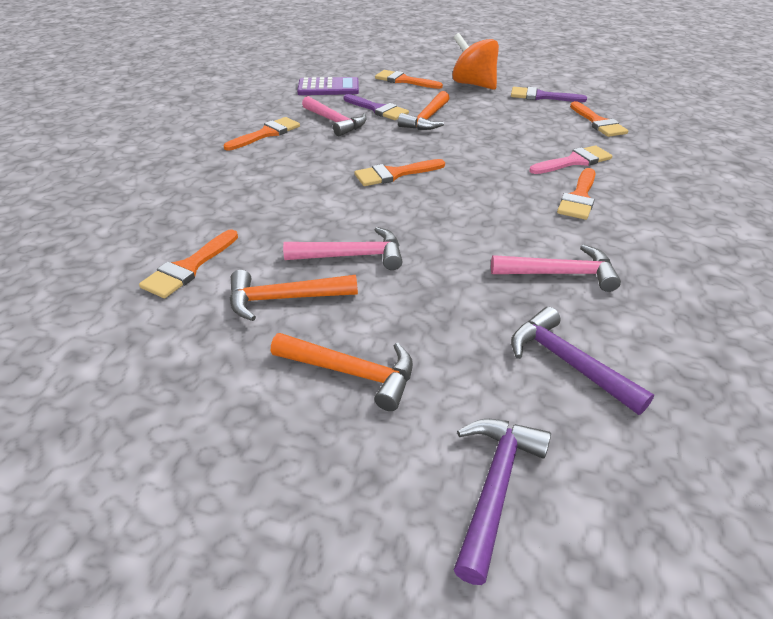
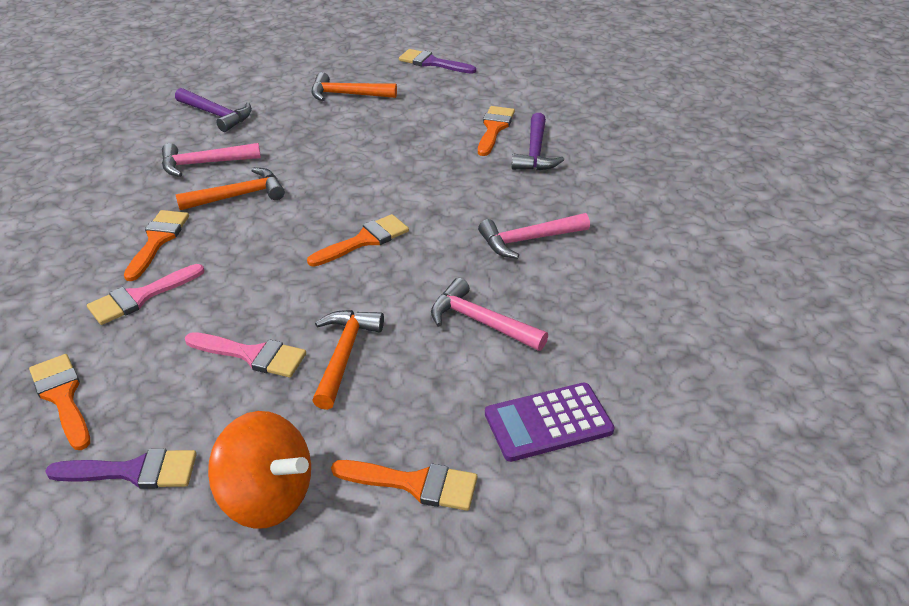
camera: 165 degrees right, 0 degrees up
(266, 134) = (557, 280): orange brush -> none
(284, 299) = (410, 121): orange hammer -> orange hammer (238, 196)
(352, 256) = (374, 153): pink hammer -> pink hammer (528, 240)
(378, 109) = (430, 367): purple brush -> purple brush (432, 63)
(485, 125) = (252, 355): none -> pink brush
(495, 487) = (266, 70): purple hammer -> purple hammer (535, 152)

